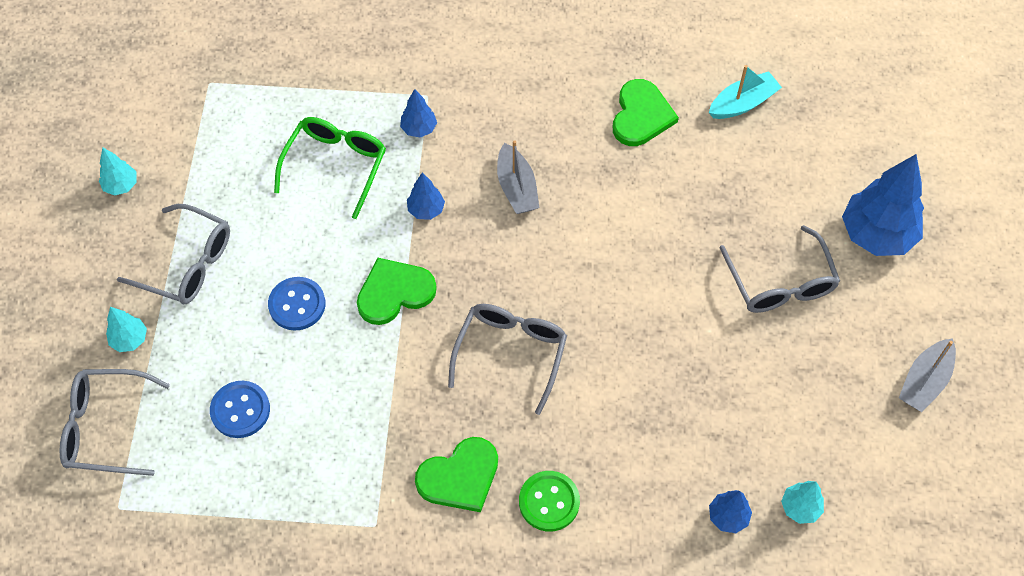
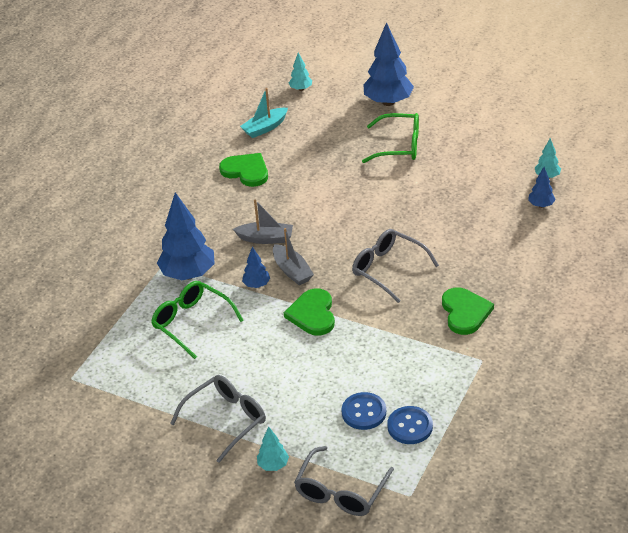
camera: 65 degrees left, 20 degrees down
(121, 185) = (132, 447): turquoise tree -> turquoise tree (301, 89)
(297, 305) = (295, 366): blue button -> blue button (410, 426)
(419, 129) = (188, 274): blue tree -> blue tree, size x2.07
(549, 502) = (500, 276): green button -> none
(742, 103) = (265, 128): turquoise boat -> turquoise boat turned 120 degrees counterclockwise
(780, 283) = (399, 146): grey glasses -> green glasses
(924, 381) = (490, 111): grey boat -> grey boat (292, 271)

